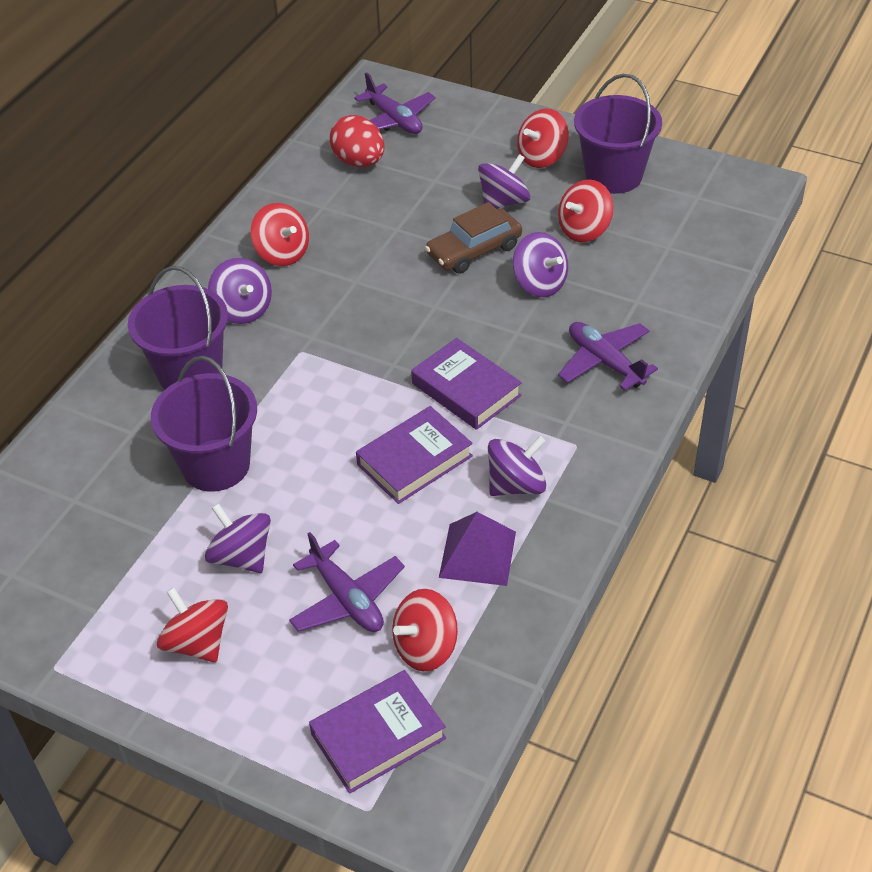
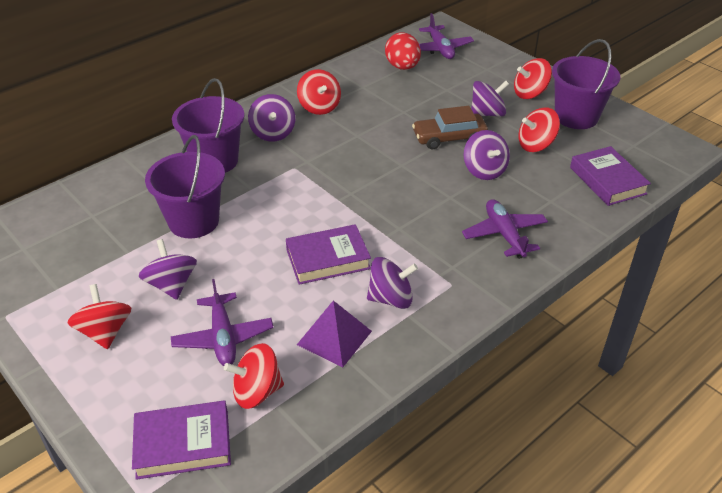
camera: 20 degrees right, 5 degrees down
(466, 389) = (392, 223): purple book -> purple book (607, 180)

